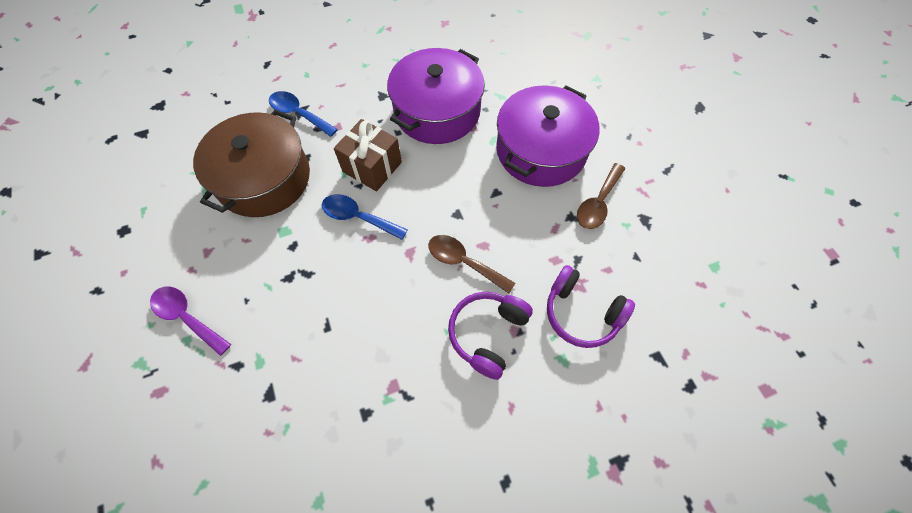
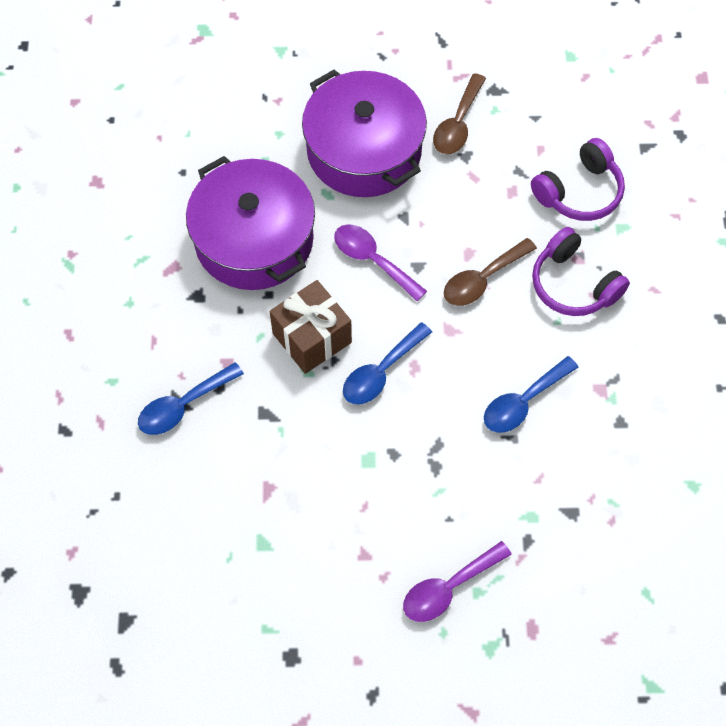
camera: 70 degrees left, 0 degrees up
(264, 178) = (277, 469): brown pot -> none
(362, 325) = (523, 402): none -> blue spoon
(450, 184) = (373, 260): none -> purple spoon
(598, 203) = (458, 124): brown spoon -> brown spoon turned 60 degrees clockwise

